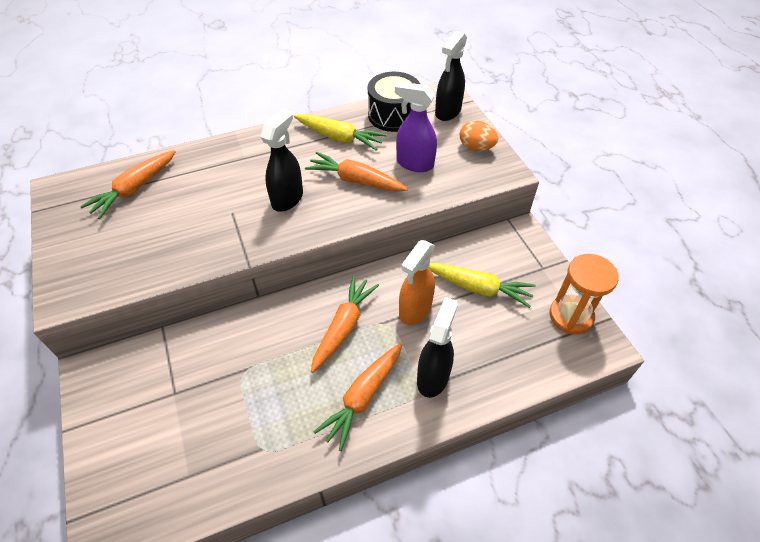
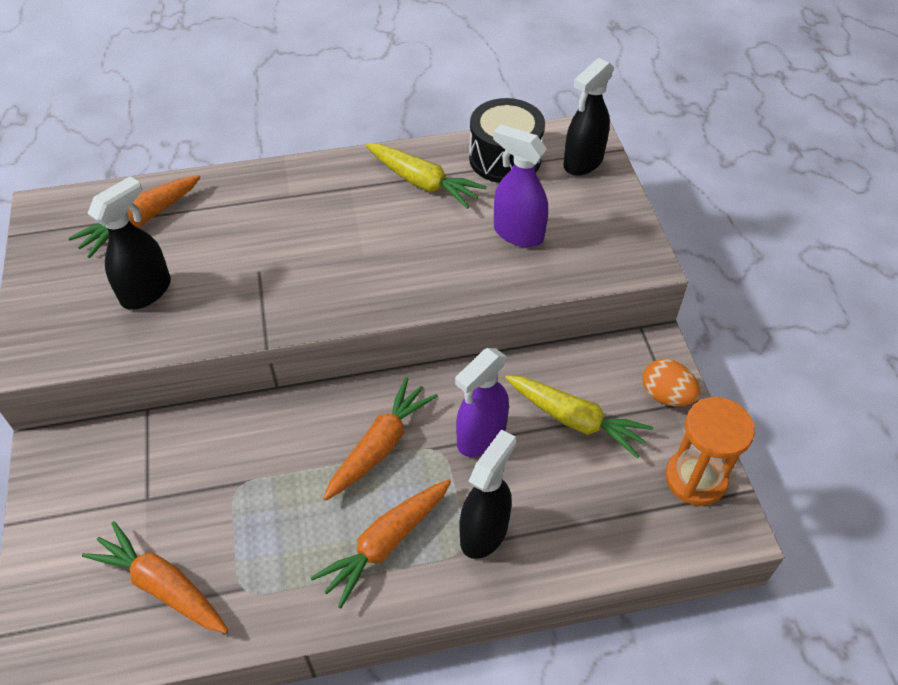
camera: 10 degrees right, 0 degrees up
(287, 198) = (335, 261): black spray bottle -> black spray bottle (147, 291)
(356, 180) = (432, 247): orange carrot -> orange carrot (162, 586)
(415, 310) = (481, 437): orange spray bottle -> purple spray bottle
(476, 147) = (610, 220): orange egg -> orange egg (666, 395)

